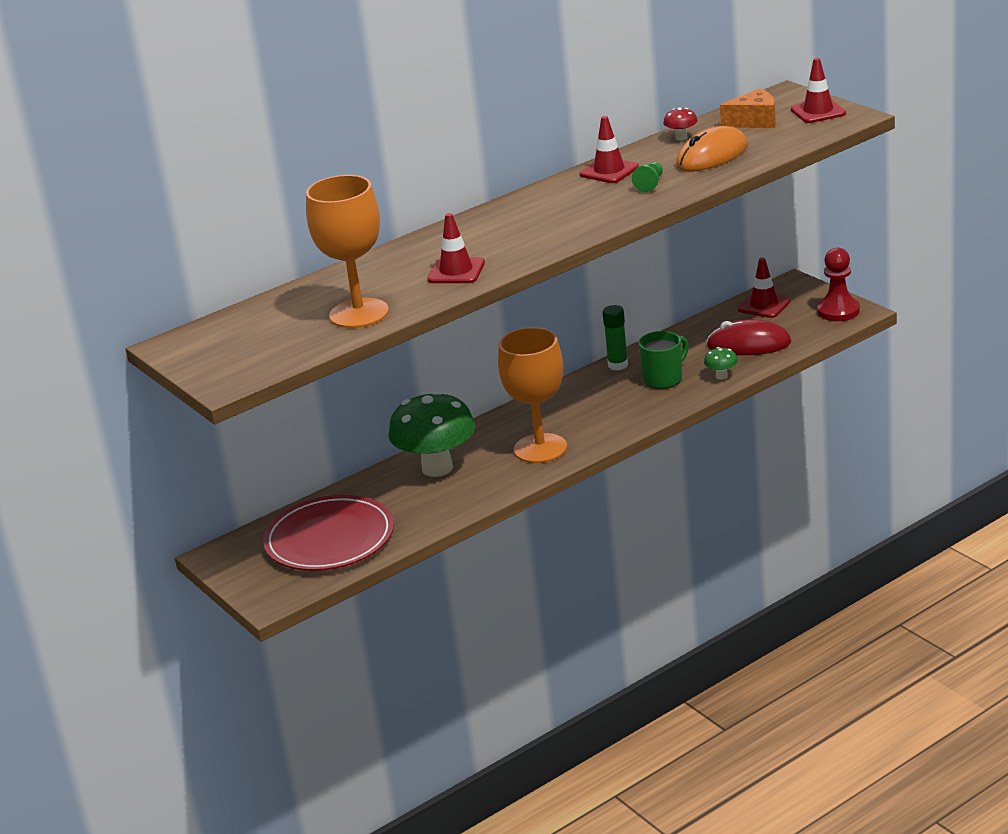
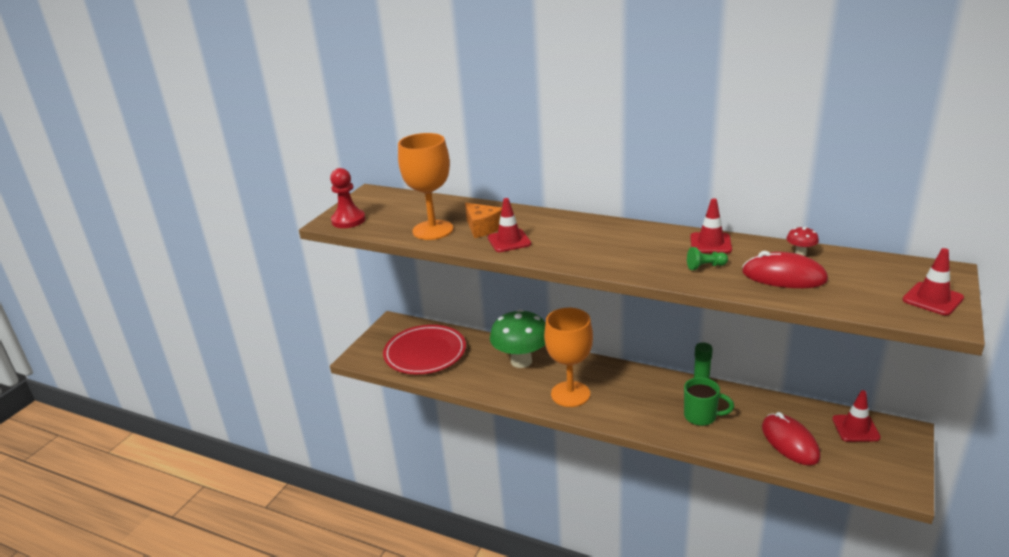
camera: 60 degrees right, 0 degrees up
(712, 156) = (784, 276): orange mouse -> red mouse
(721, 376) = (730, 445): green mushroom -> none
(754, 121) = (871, 275): orange cheese -> orange cheese (482, 228)
(838, 311) = (893, 475): red pawn -> red pawn (348, 220)

